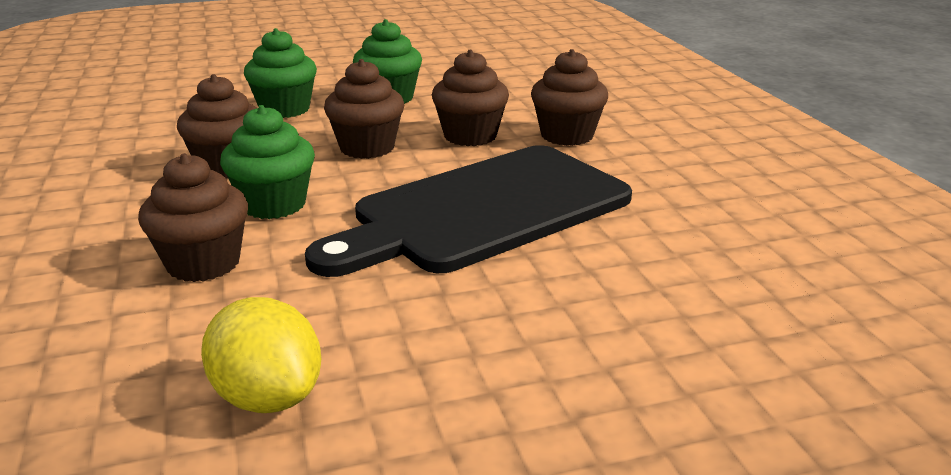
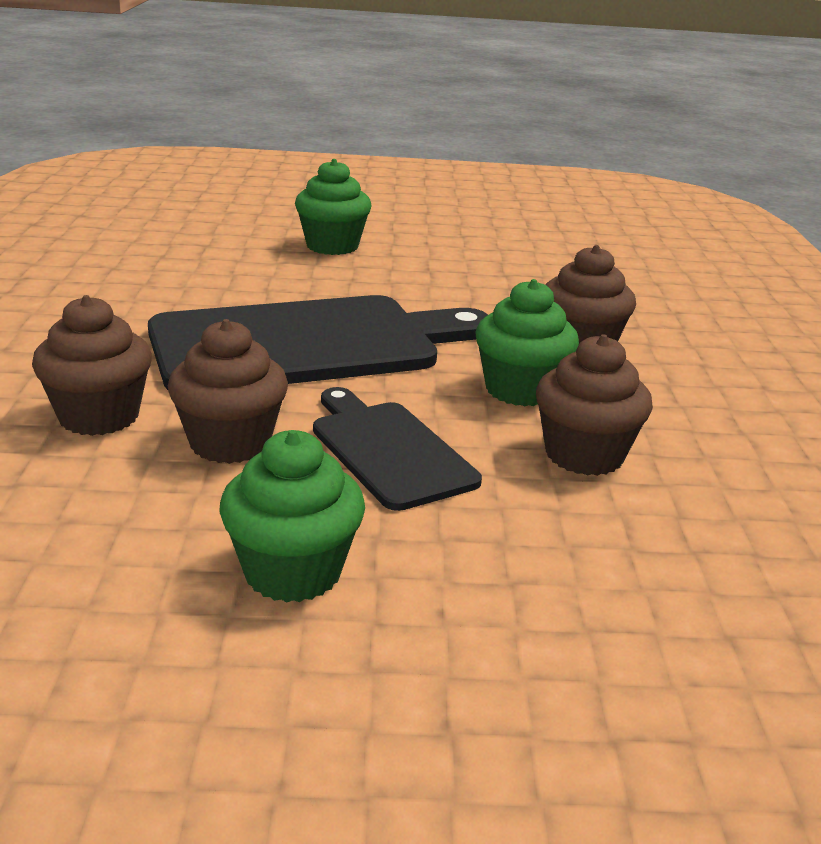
camera: 165 degrees left, 0 degrees up
(268, 397) = (520, 272): yellow lemon -> none
(285, 109) = (504, 578): green cupcake -> green cupcake (332, 246)
(367, 148) = (388, 451): brown cupcake -> black cutting board

